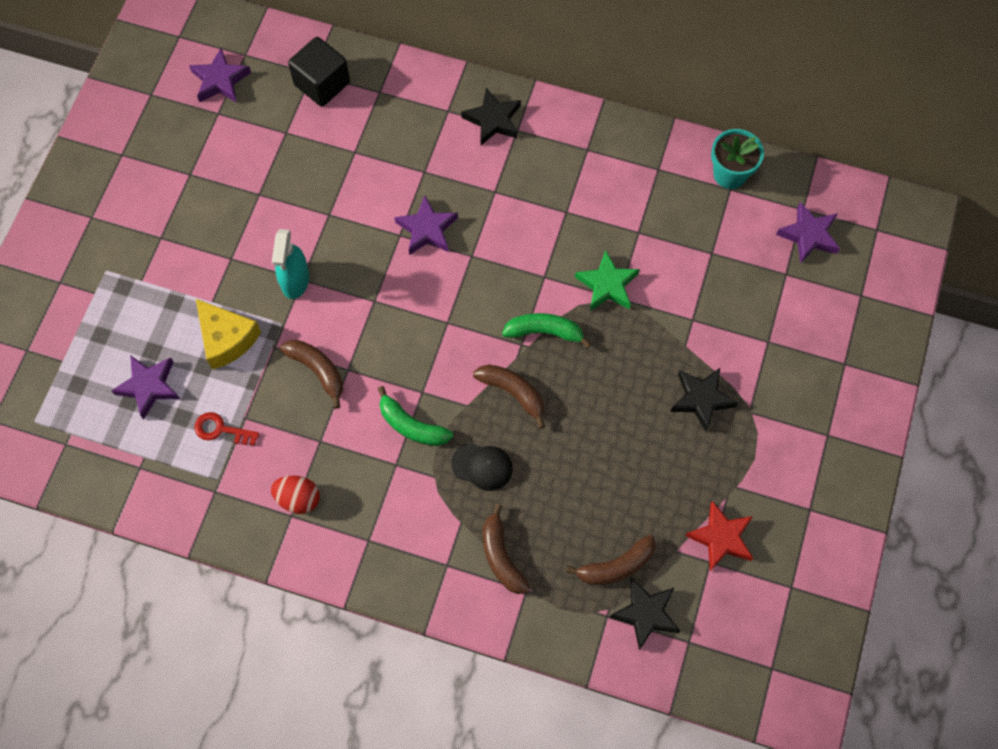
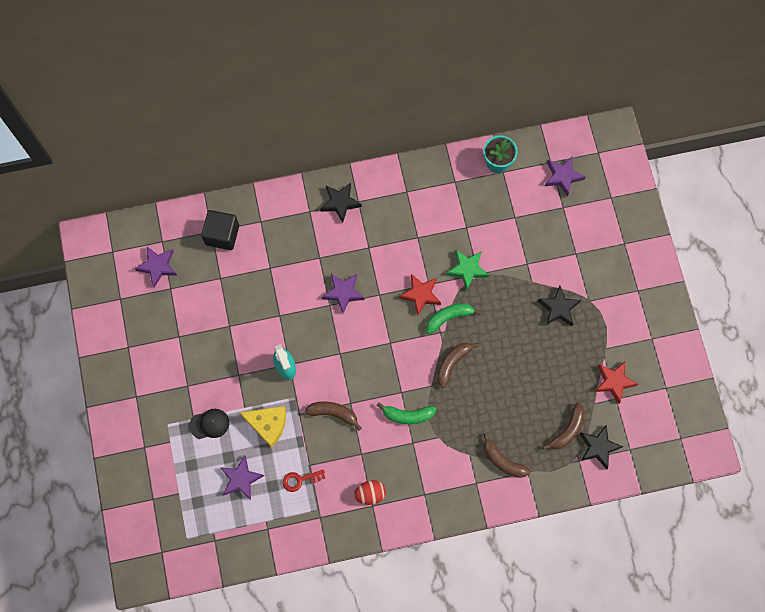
camera: 30 degrees left, 5 degrees up
(482, 466) = (461, 416): black cap -> black cap (209, 424)
(513, 392) = (452, 363): brown banana -> brown banana turned 60 degrees counterclockwise
(525, 284) = (420, 295): none -> red star

